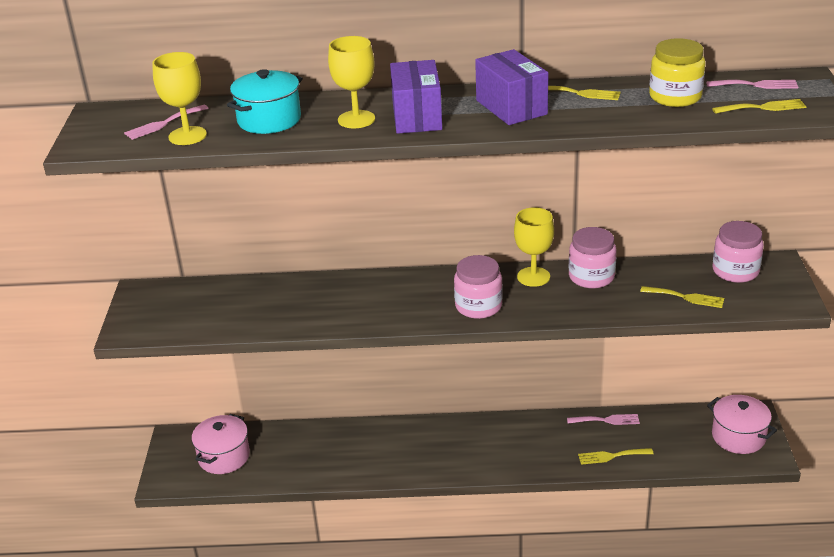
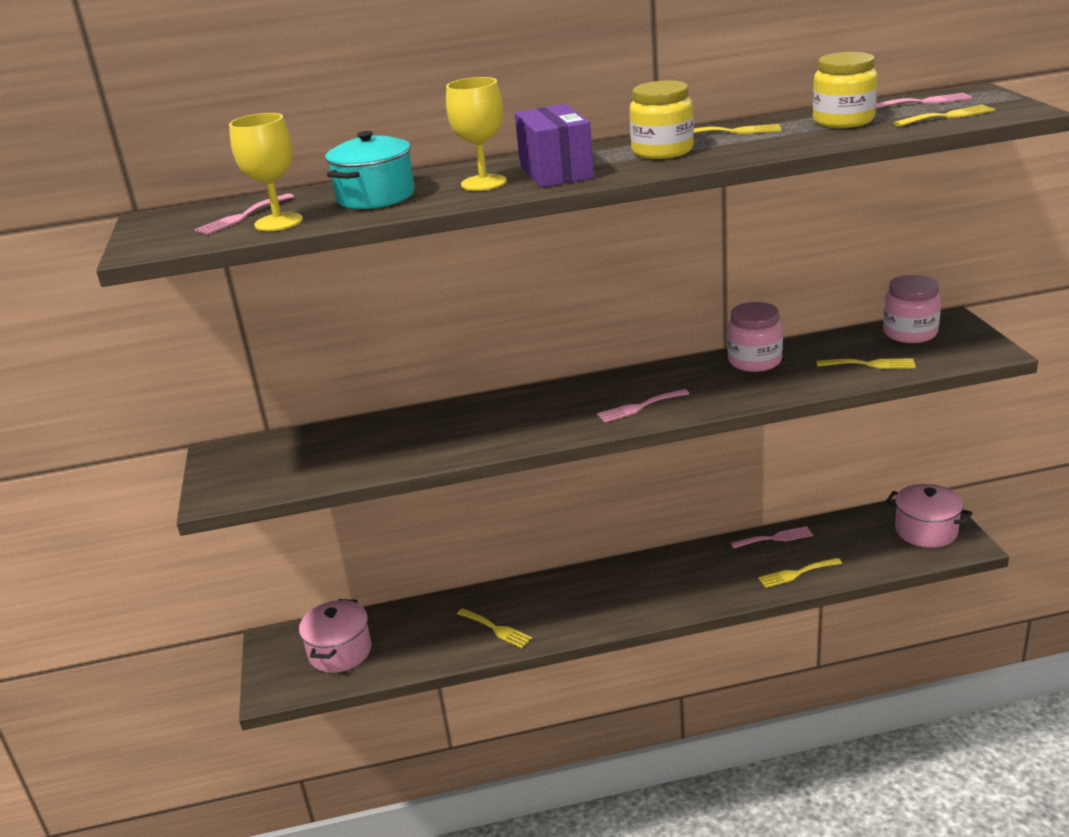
camera: 10 degrees left, 5 degrees down
(350, 460) = (496, 629): none -> yellow fork
(478, 306) = (639, 407): pink jar -> pink fork
(511, 107) = (662, 151): purple box -> yellow jar
(533, 277) = (689, 370): yellow goblet -> none

